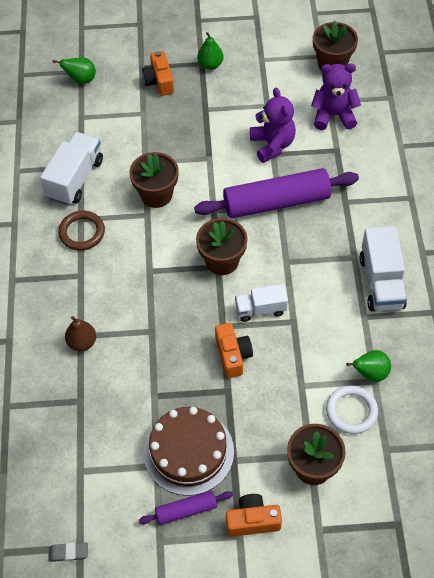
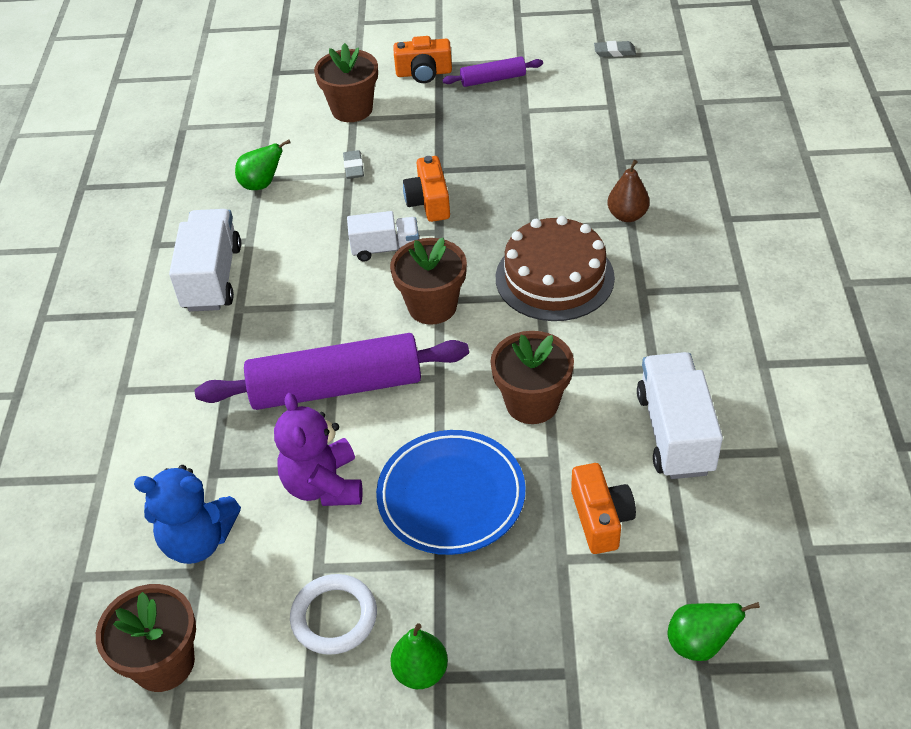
camera: 175 degrees left, 10 degrees down
(75, 179) = (675, 433): white truck -> white truck turned 150 degrees clockwise
(82, 232) = (649, 348): brown ring -> none
(159, 81) = (531, 633): orange camera -> orange camera (600, 518)
(188, 452) = (489, 120): brown cake -> brown cake (554, 277)
(201, 141) = (451, 496): none -> blue plate
(298, 393) = (353, 167): none -> grey eraser
(333, 115) = (198, 540): purple teddy bear -> blue teddy bear
(351, 411) = (296, 152): white ring -> white ring (334, 617)

